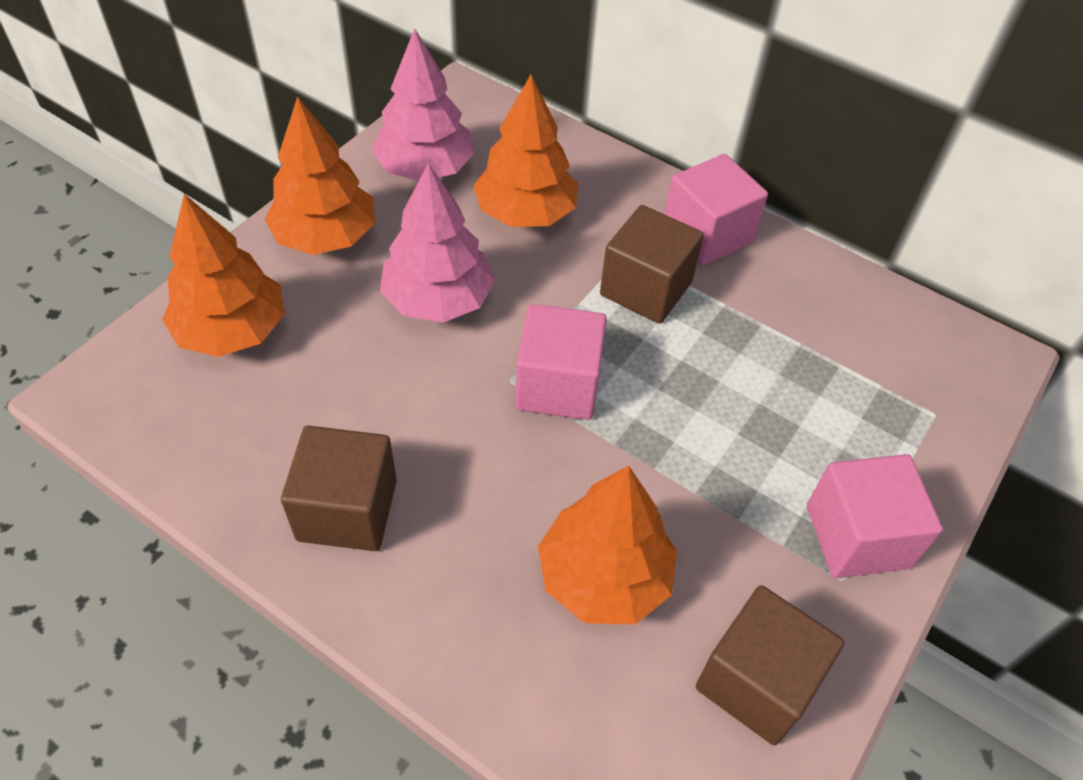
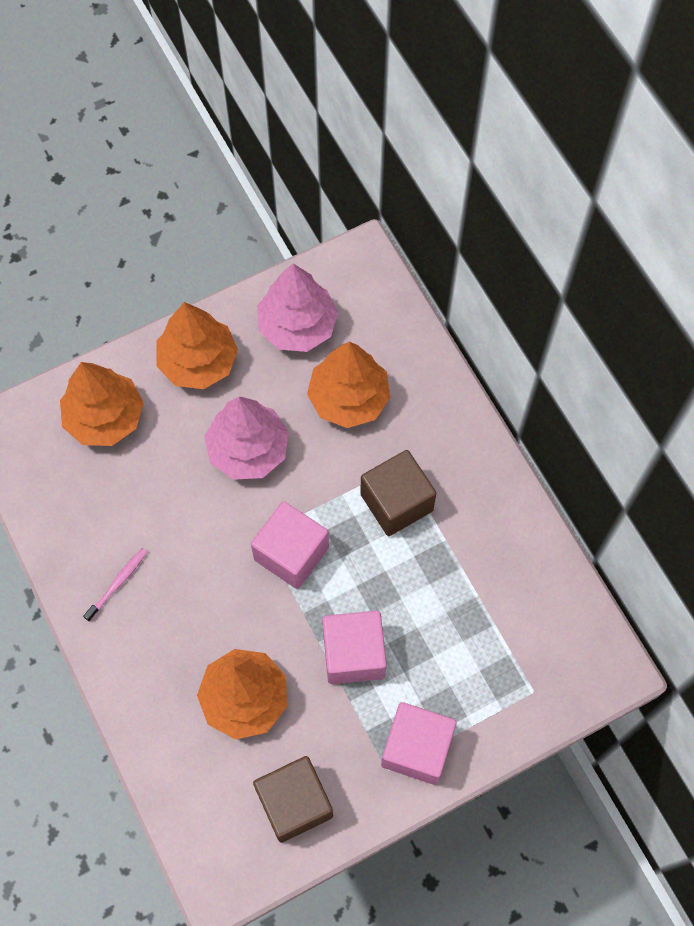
camera: 30 degrees right, 15 degrees up
(347, 510) = (118, 583): brown cube -> pink toothbrush
(707, 234) = (471, 474): pink cube -> pink cube (353, 654)

